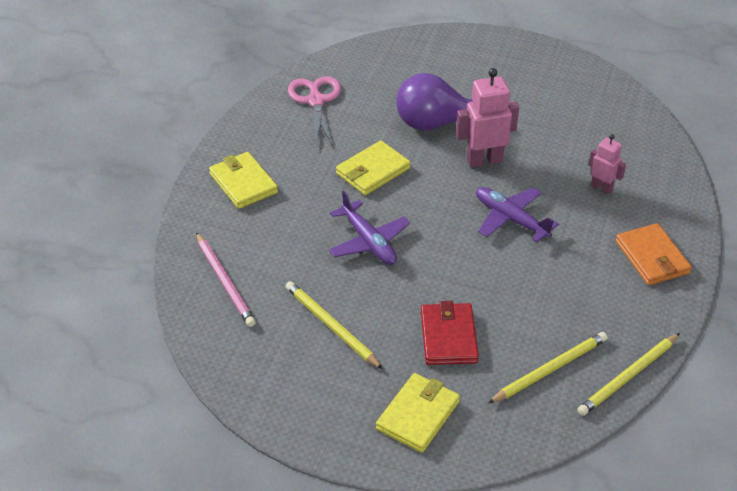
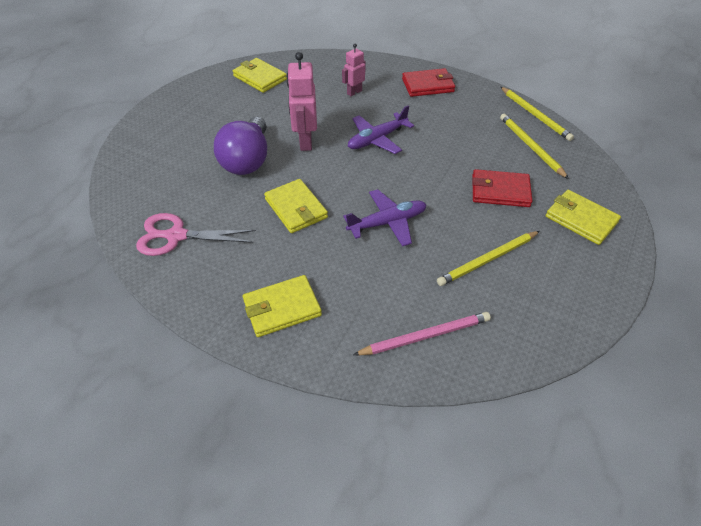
camera: 80 degrees left, 5 degrees up
(595, 102) = (260, 78): none -> yellow wallet
(652, 257) = (428, 85): orange wallet -> red wallet

